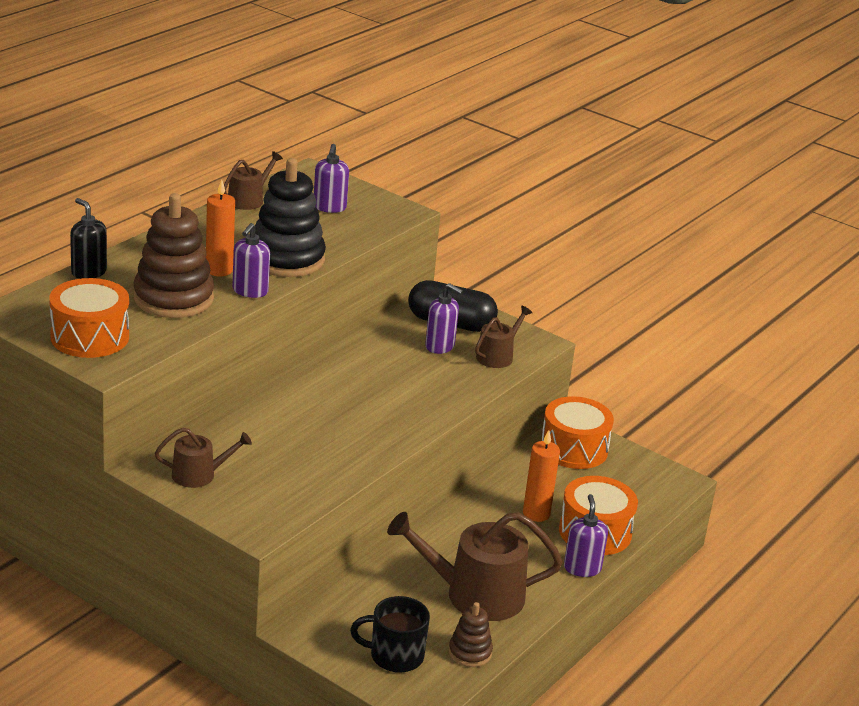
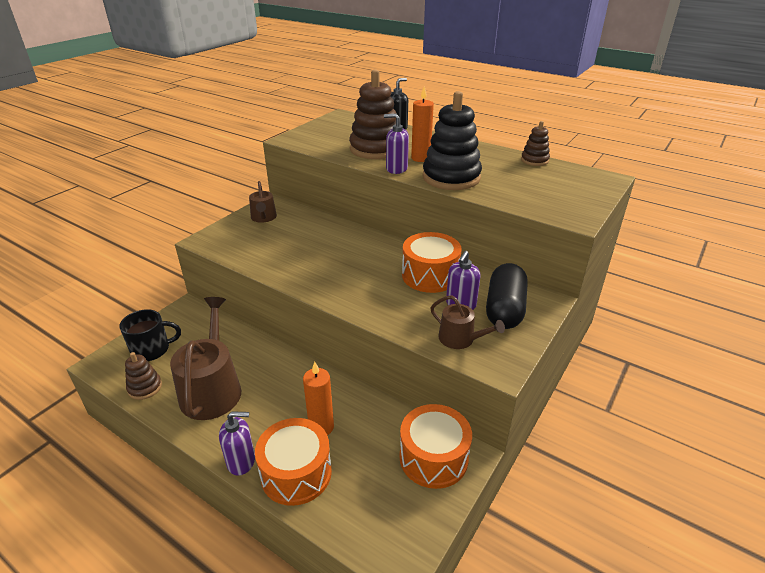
camera: 90 degrees right, 5 degrees up
(90, 337) = (321, 133): orange drum -> orange drum (430, 275)
(249, 199) = (534, 160): brown watering can -> brown stacking toy
(329, 207) = (551, 188): purple soap dispenser -> none
(395, 656) = (151, 350): black mug -> black mug turned 75 degrees clockwise

